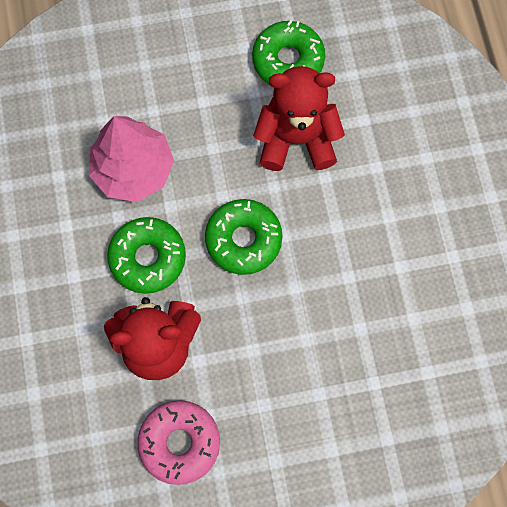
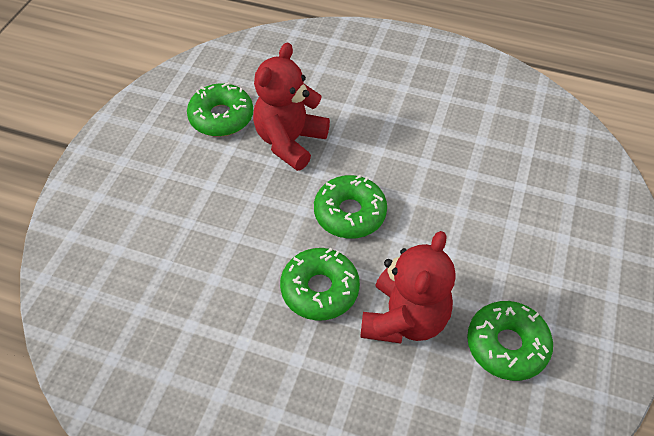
camera: 60 degrees left, 20 degrees down
(134, 169) = (230, 262): pink tree -> none
(180, 443) = (507, 345): pink donut -> green donut

